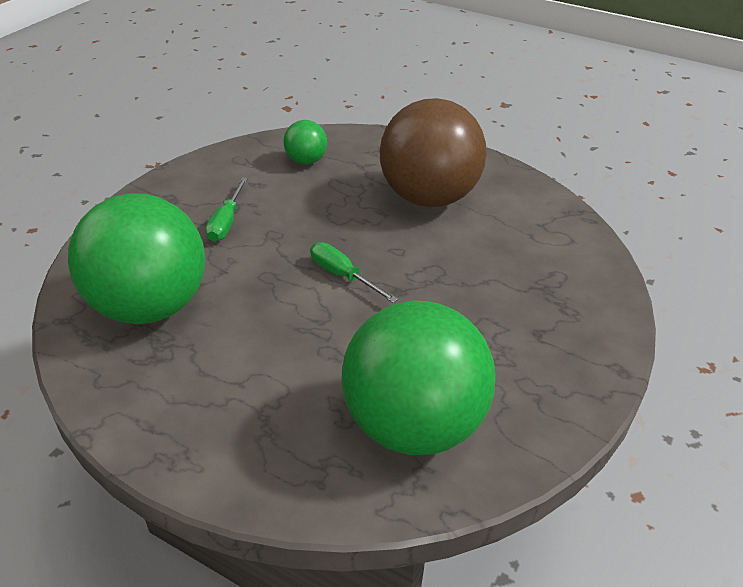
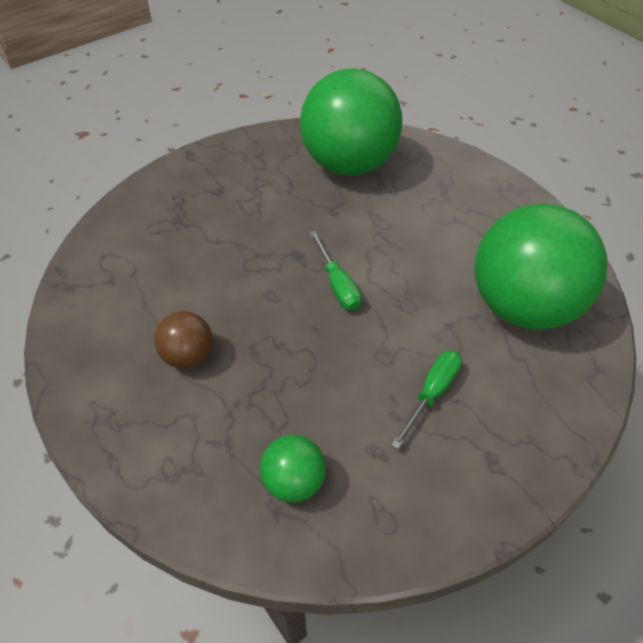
camera: 155 degrees left, 10 degrees up
(428, 197) = (188, 356): brown ball -> brown ball, size x0.45

